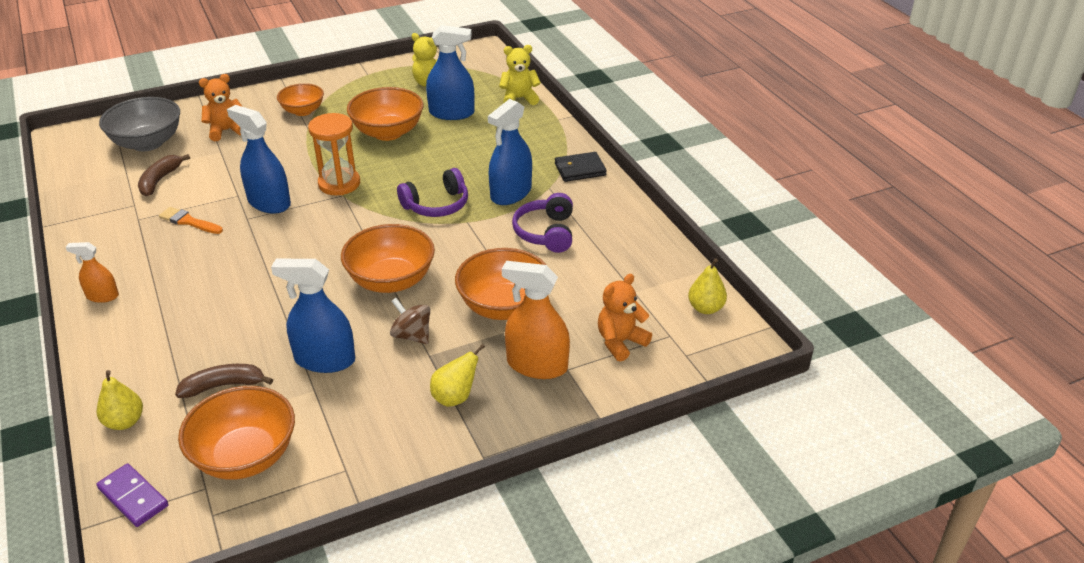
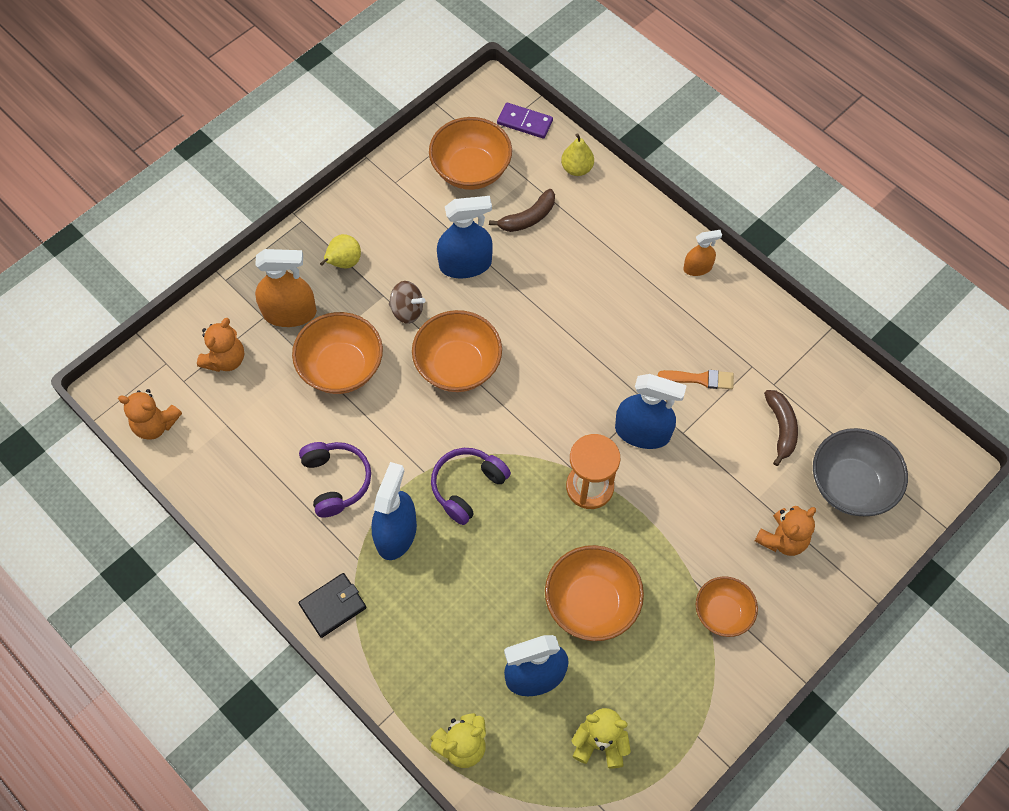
camera: 160 degrees right, 25 degrees up
(705, 308) = (155, 424): yellow pear -> orange teddy bear

